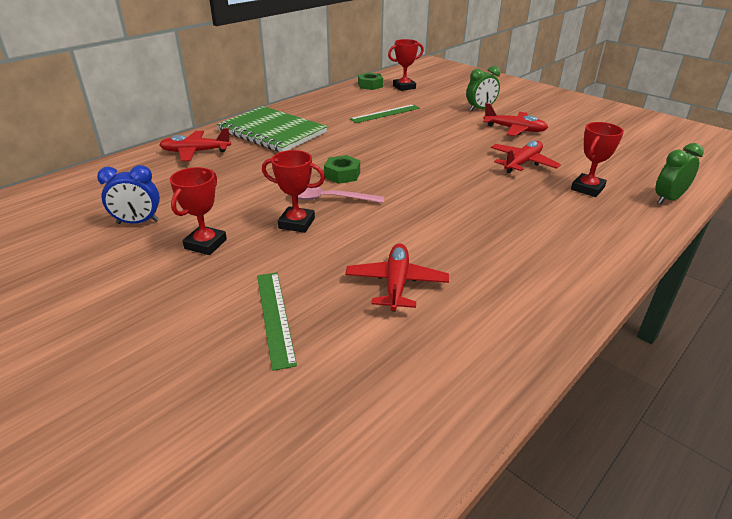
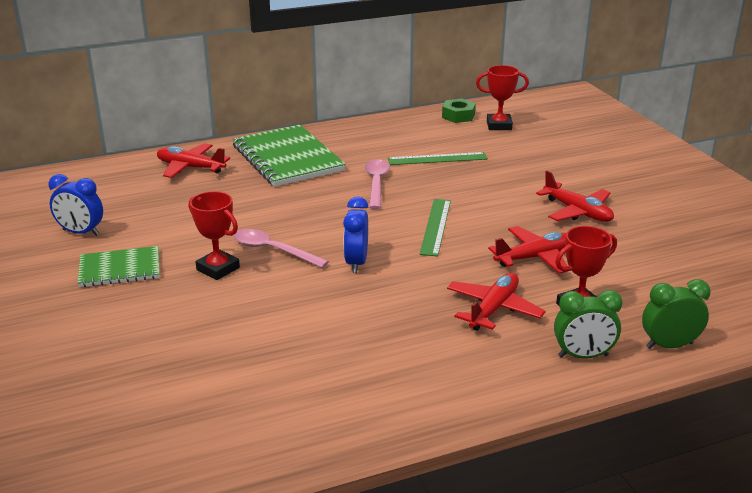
camera: 25 degrees right, 5 degrees down
(205, 244) = (120, 269): red trophy -> green notebook
(275, 317) = (120, 352): green ruler -> green ruler (435, 226)
(342, 175) = (313, 226): green nut -> none
(359, 137) = (376, 183): none -> pink spoon
(396, 284) = (252, 353): red plane -> red plane (493, 309)
(404, 194) = (356, 263): none -> blue clock
(480, 109) = (565, 174): green clock -> green clock (583, 356)

